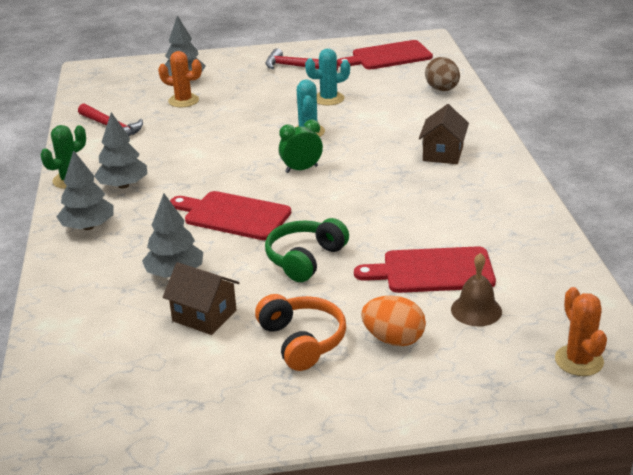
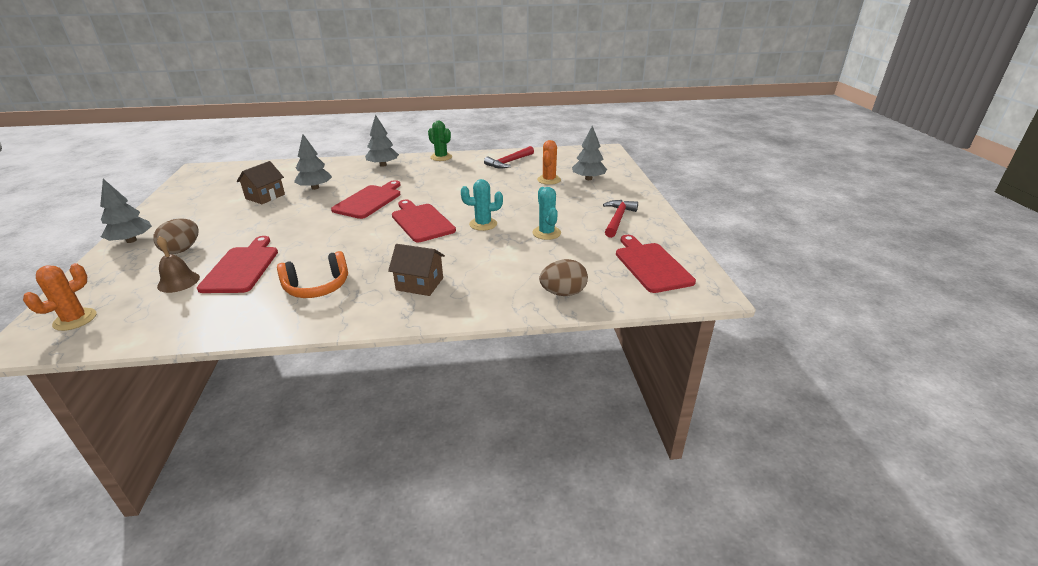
camera: 90 degrees right, 0 degrees up
(123, 185) = (427, 170): grey tree -> grey tree (131, 240)
(301, 169) = (421, 222): green clock -> red cutting board
(302, 341) = (213, 222): orange headphones -> orange headphones (317, 287)
(305, 259) = (298, 223): green headphones -> none
(393, 339) = (182, 250): orange egg -> brown egg
(579, 361) = (75, 319): orange cactus -> orange cactus turned 45 degrees counterclockwise

